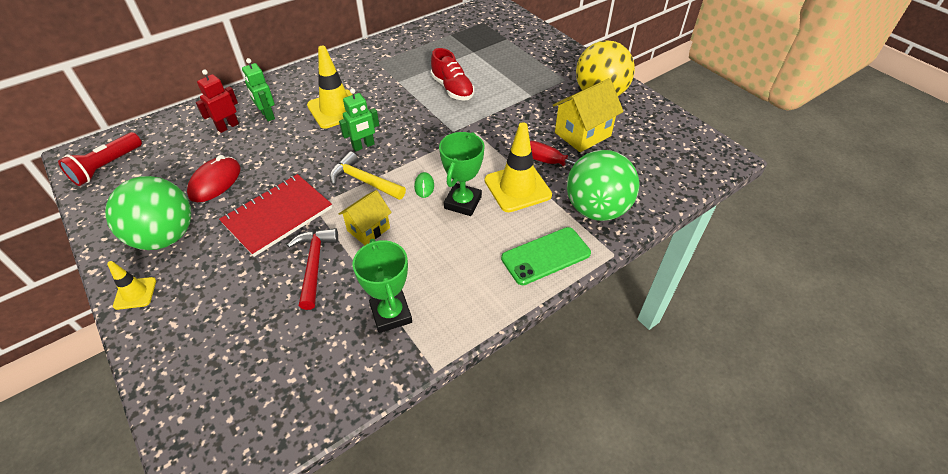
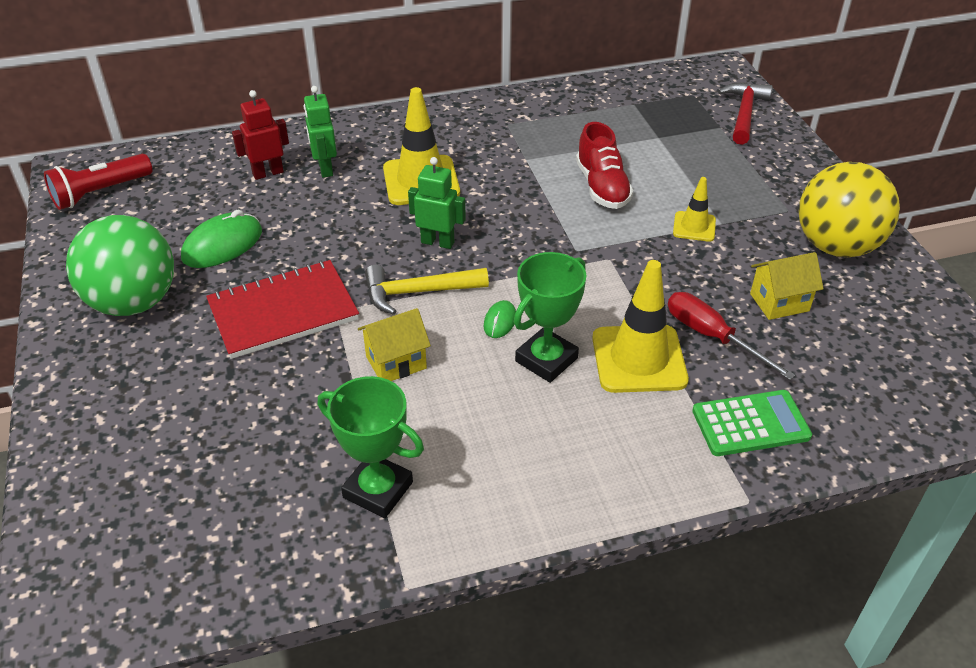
camera: 20 degrees right, 5 degrees down
(135, 293) = (70, 366): yellow traffic cone -> yellow traffic cone (694, 227)
(215, 182) = (222, 245): red mouse -> green mouse
(314, 264) = (304, 391): red hammer -> red hammer (744, 113)
(363, 146) = (437, 242): green robot -> green robot turned 150 degrees counterclockwise
(364, 181) = (417, 292): yellow hammer -> yellow hammer turned 60 degrees counterclockwise
(391, 314) = (378, 490): green trophy -> green trophy turned 60 degrees counterclockwise
(546, 256) = (638, 472): green phone -> none
(582, 134) = (779, 302): yellow house -> yellow house, size x0.65
(596, 209) = (750, 424): green ball -> green calculator

